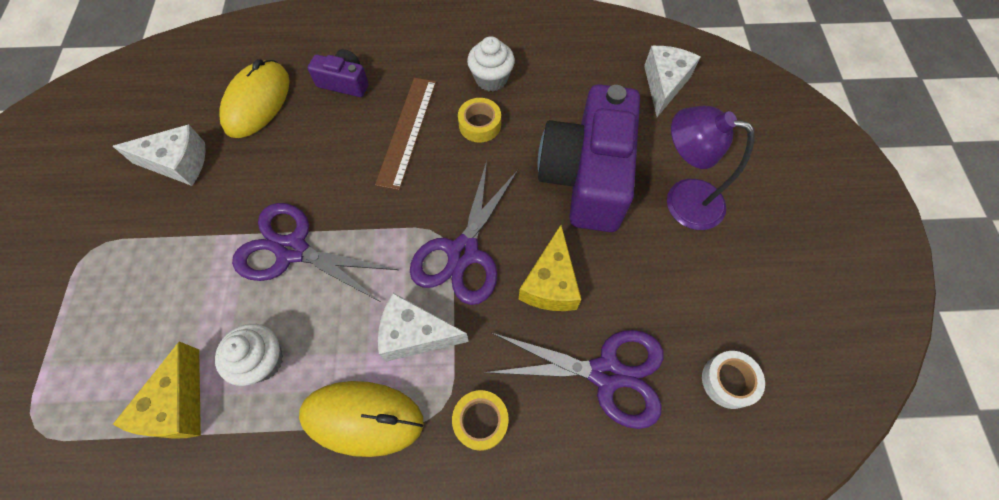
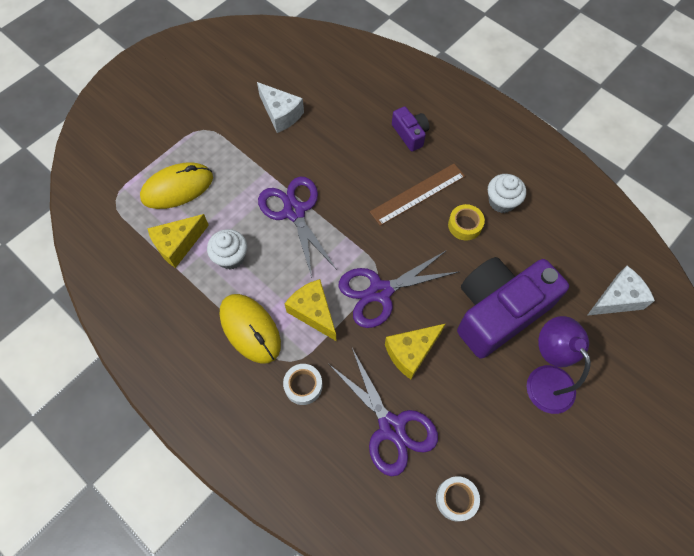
camera: 45 degrees right, 0 degrees up
(257, 102) = (351, 109): yellow mouse -> yellow mouse (177, 188)
(415, 334) = (313, 312): white cheese -> yellow cheese
(480, 421) = (303, 386): yellow tape -> white tape

